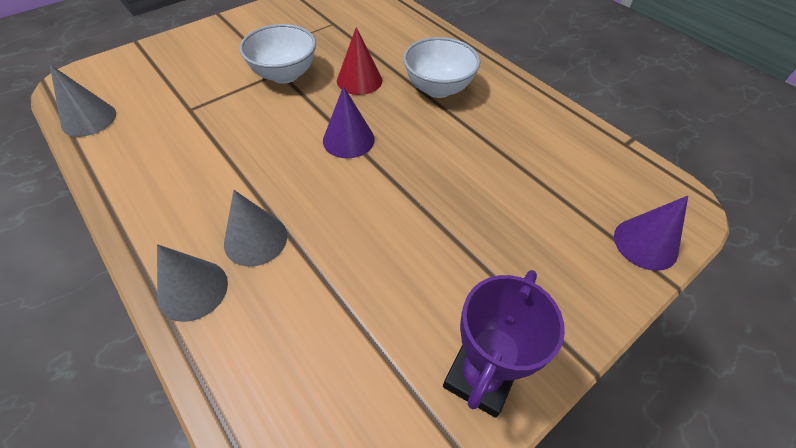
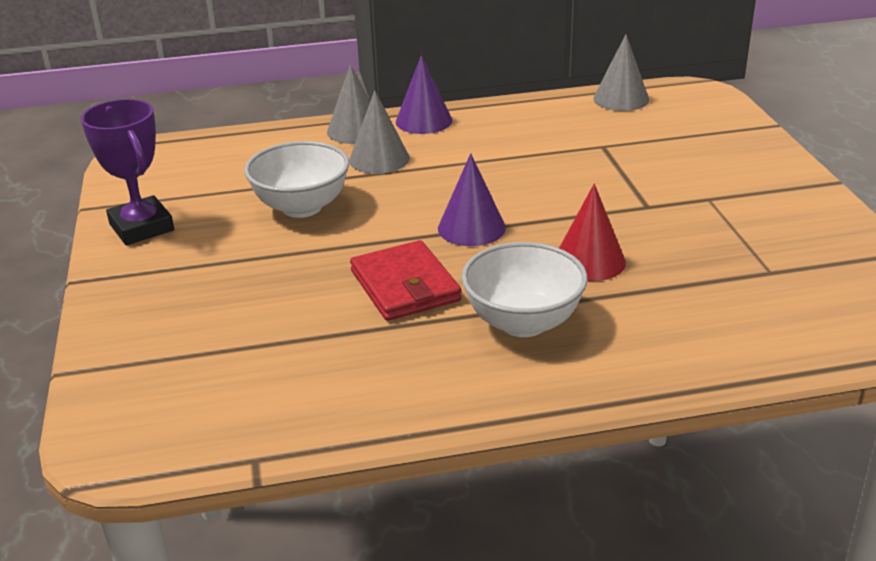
camera: 120 degrees right, 20 degrees down
(284, 74) = (638, 209): white bowl -> white bowl (301, 207)
(439, 146) = (405, 286): none -> red wallet
(645, 244) = (117, 379): purple cone -> purple cone (423, 121)

